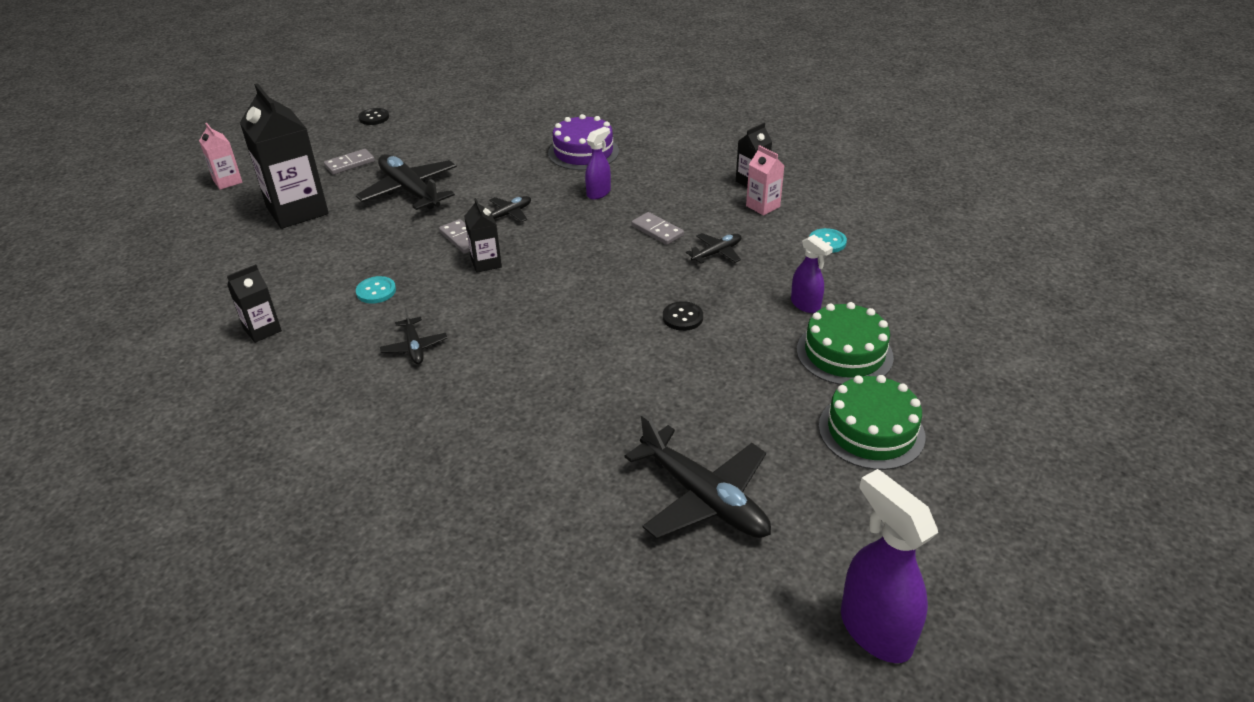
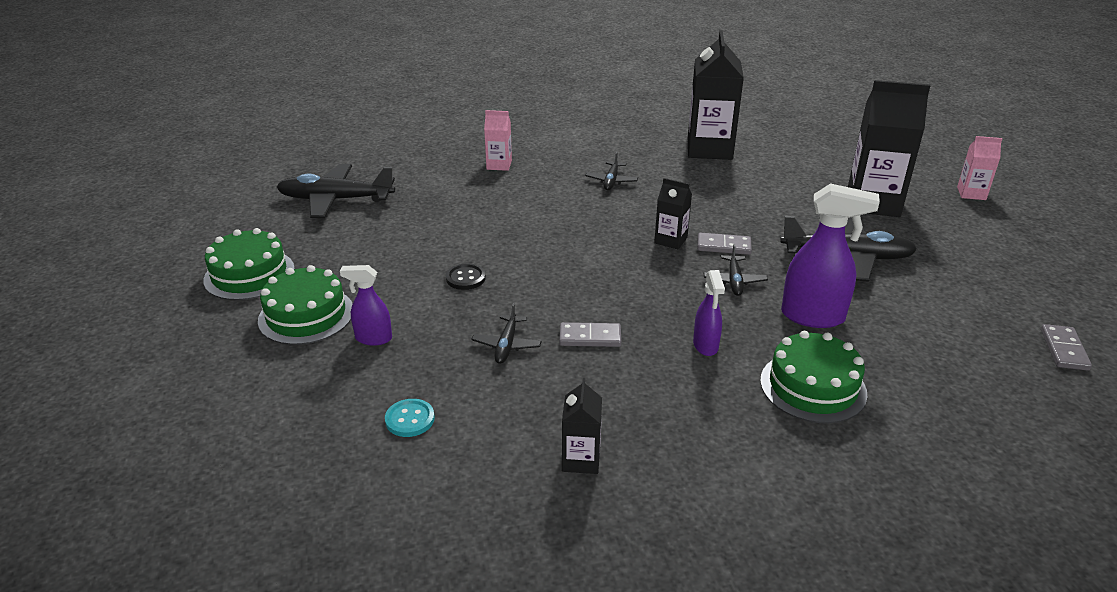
camera: 135 degrees right, 5 degrees down
(262, 330) = (709, 149): black carton -> black carton, size x2.02
(350, 164) = (947, 251): grey domino -> grey domino (1064, 349)
(374, 118) = (1066, 302): black button -> none
(376, 291) = (698, 191): turquoise button -> none
(414, 347) = (611, 181): black plane -> black plane turned 105 degrees counterclockwise
(583, 152) = (813, 387): purple cake -> green cake
(763, 206) = (526, 428): pink carton -> pink carton (499, 165)
(875, 630) = (197, 196): purple spray bottle -> purple spray bottle (813, 317)

